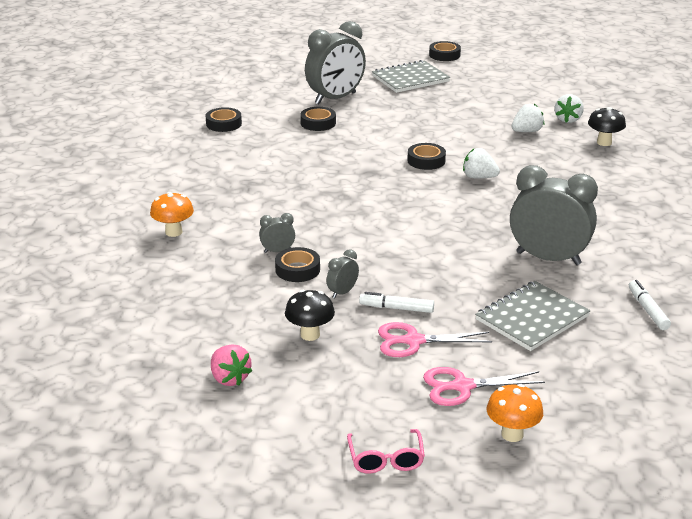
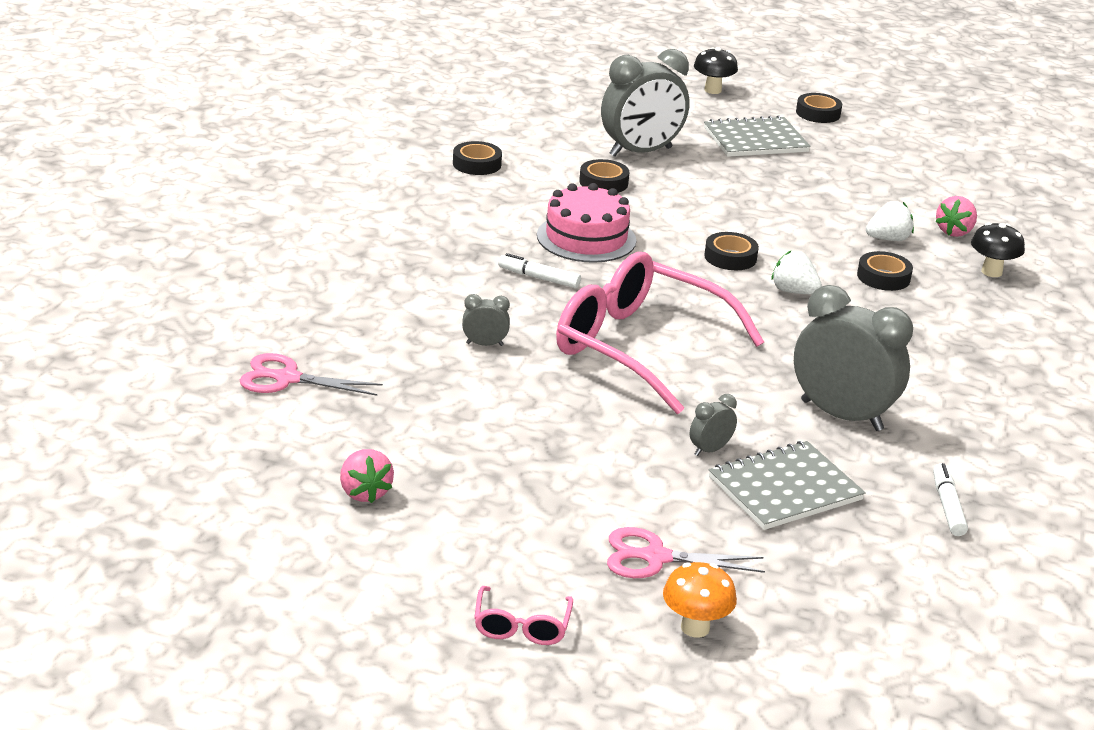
camera: 10 degrees right, 0 degrees up
(173, 232) = (360, 297): orange mushroom -> none
(297, 269) = (501, 372): black tape -> black tape (883, 277)
(310, 335) = (485, 457): black mushroom -> black mushroom (713, 90)
(321, 163) = (586, 238): none -> pink cake
(342, 292) = (548, 412): grey clock -> grey clock (710, 450)
(390, 234) = (640, 347): none -> pink glasses
(396, 308) = (610, 444): white marker -> white marker (539, 278)
(413, 341) = (615, 489): pink scissors -> pink scissors (286, 378)
(568, 119) = (954, 232): white strawberry -> pink strawberry

